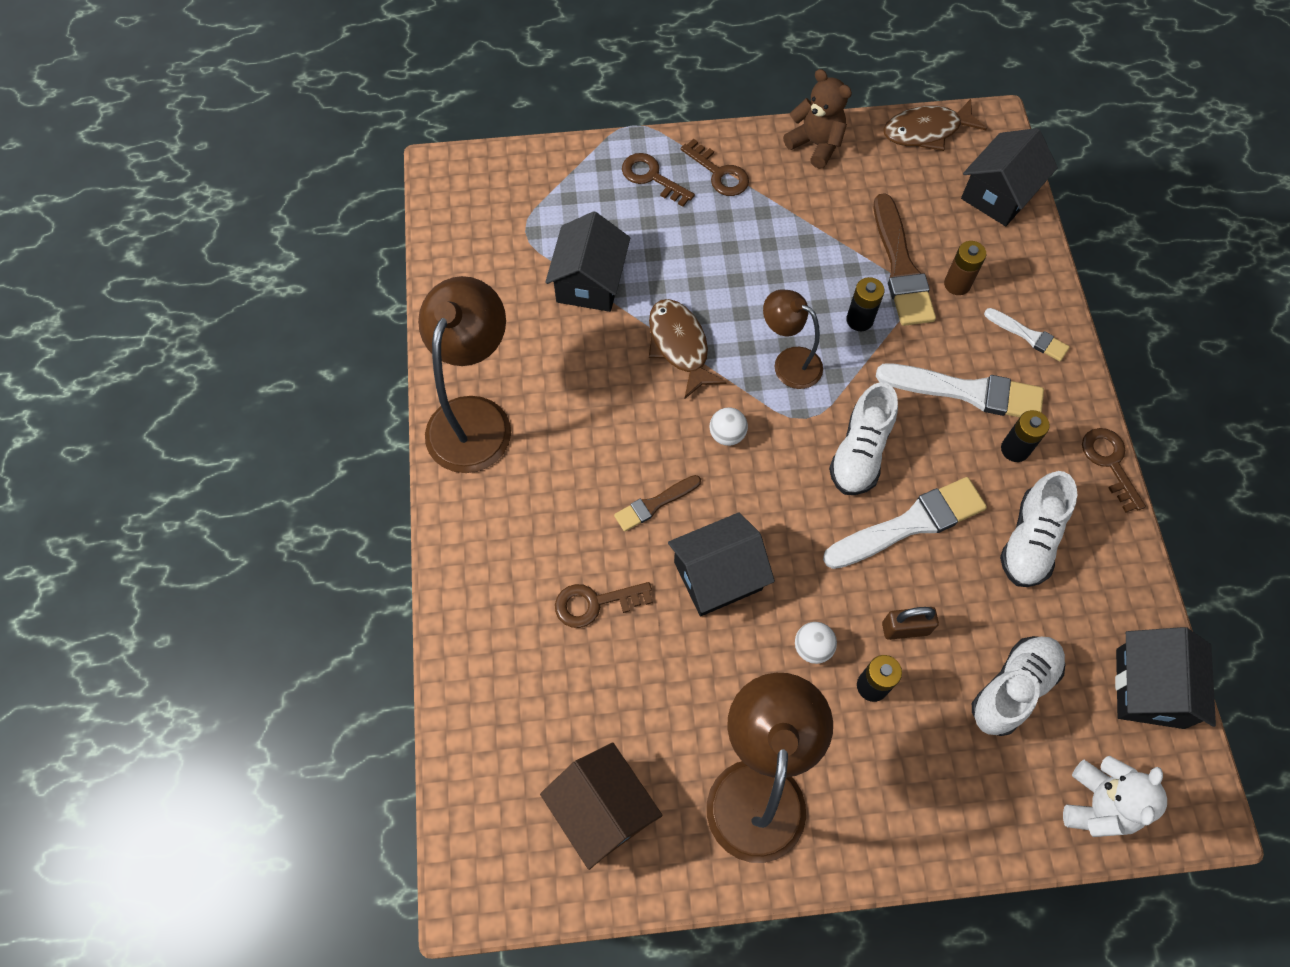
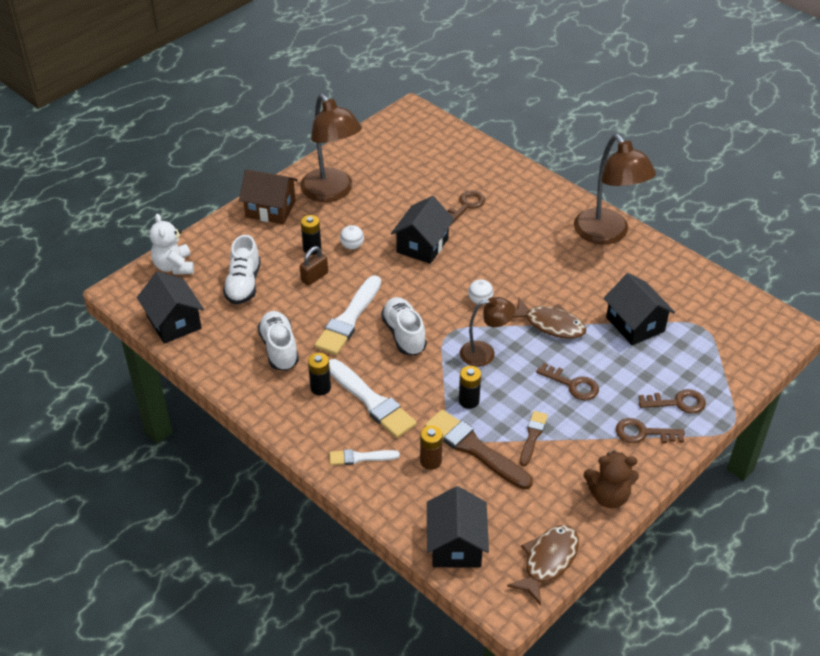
camera: 140 degrees right, 20 degrees down
(602, 810) = (388, 153): brown house -> brown house (270, 209)
(654, 504) = (482, 253): brown brush -> brown brush (532, 436)
(967, 392) = (371, 401): white brush -> white brush turned 105 degrees counterclockwise
(1109, 463) = (260, 414): brown key -> brown key (572, 385)

